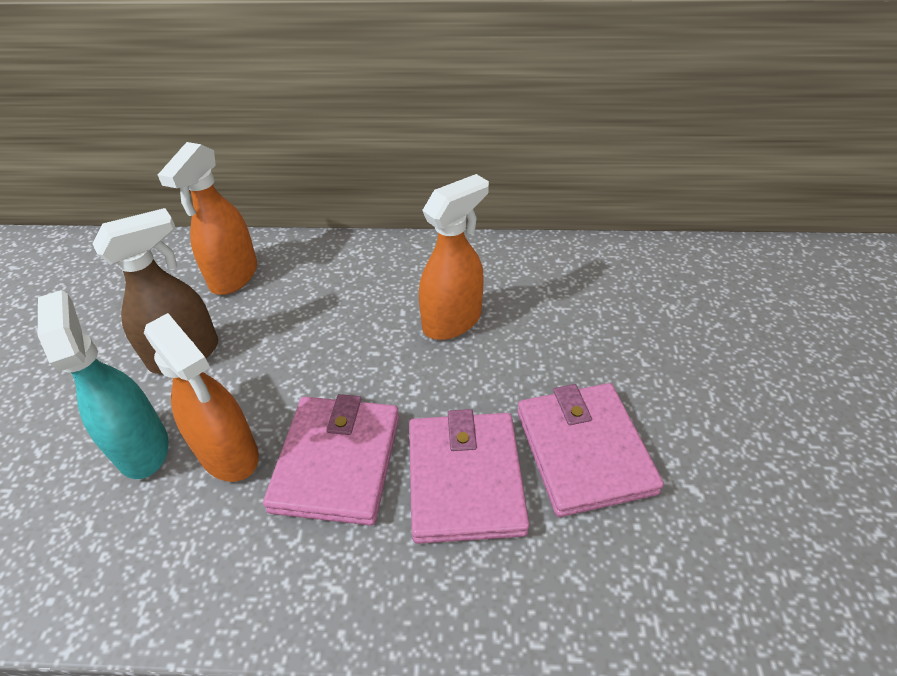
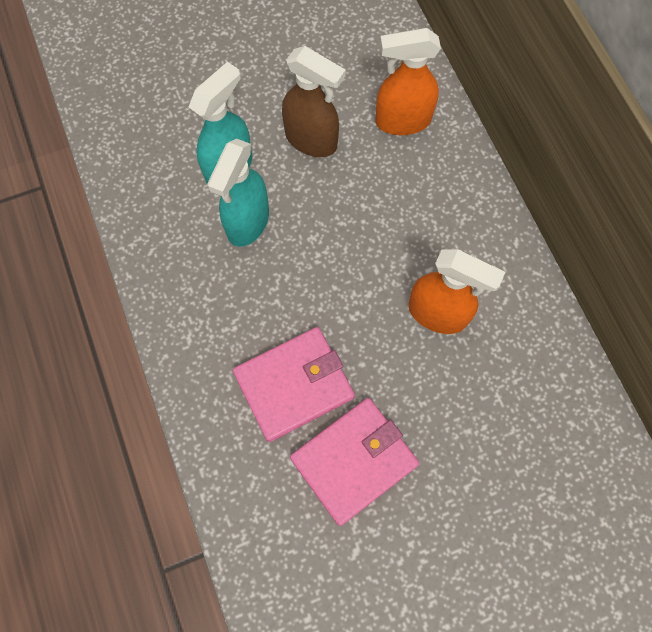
camera: 65 degrees right, 25 degrees up
(229, 453) = (247, 222): orange spray bottle -> turquoise spray bottle
(337, 462) = (271, 294): pink wallet -> none

